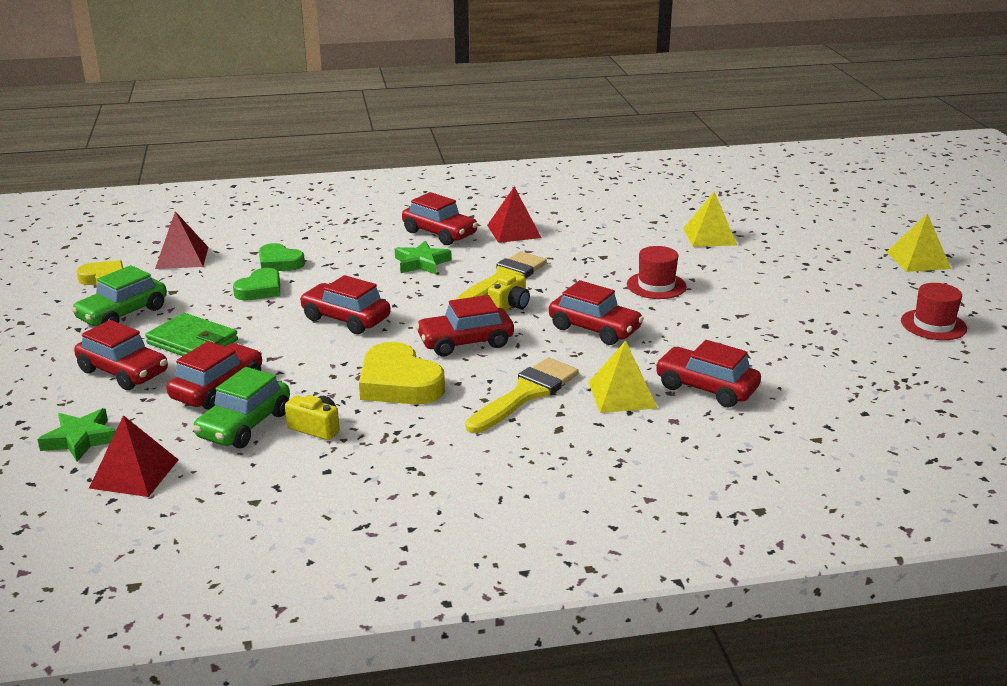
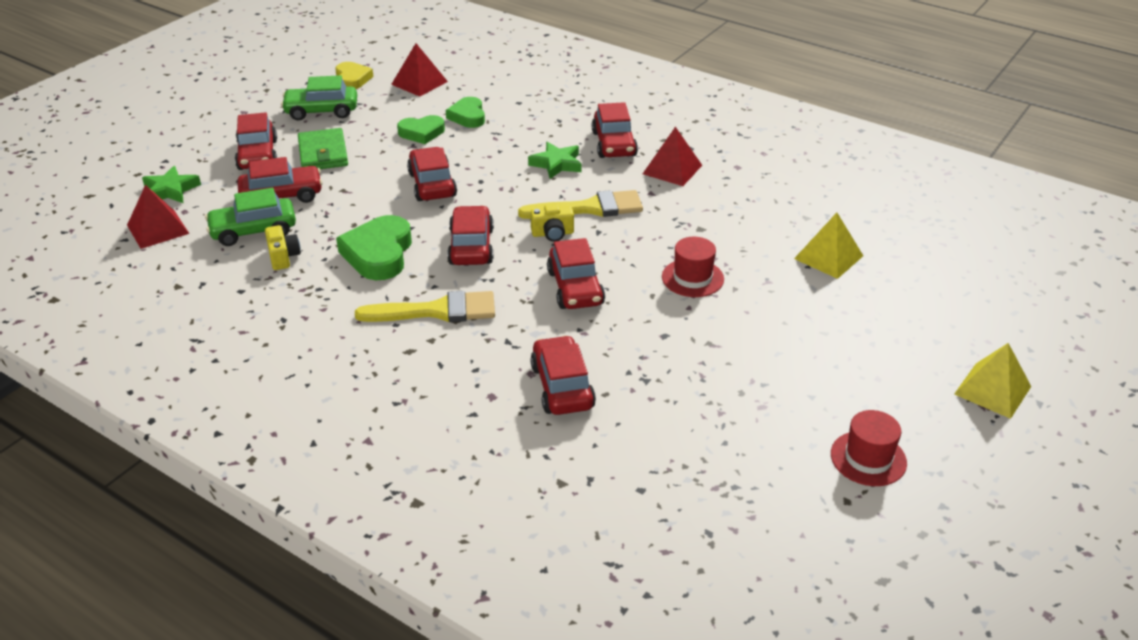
camera: 45 degrees right, 10 degrees up
(399, 383) = (378, 253): yellow heart -> green heart
(465, 342) = (471, 247): red car -> red car turned 60 degrees clockwise
(622, 395) = (495, 353): yellow pyramid -> none

